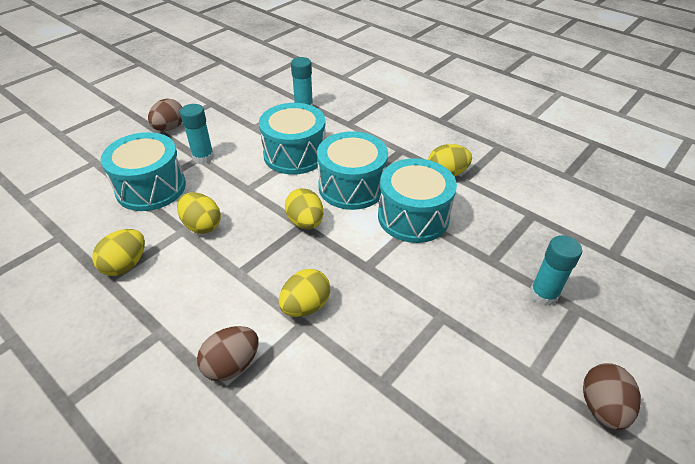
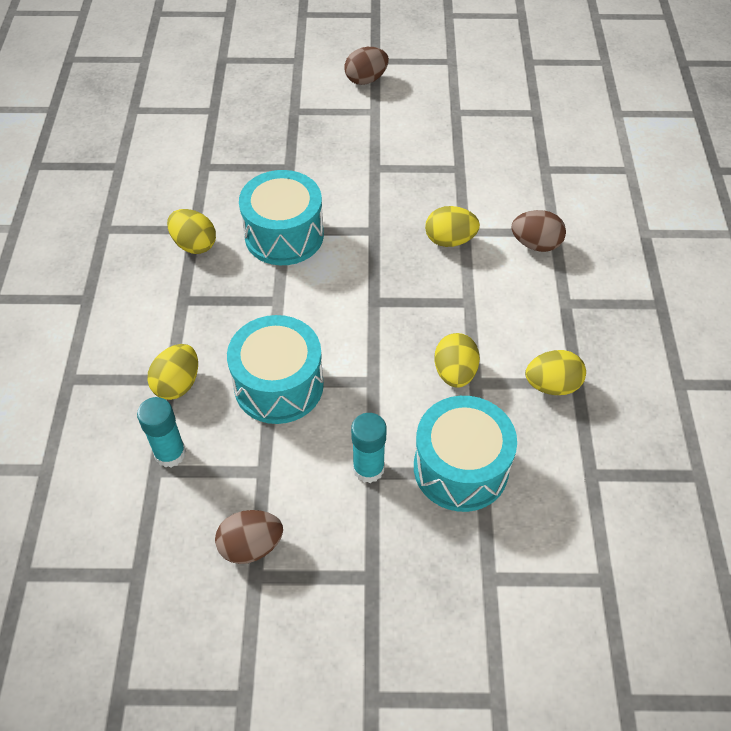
camera: 130 degrees left, 10 degrees up
(169, 128) = (354, 566): brown egg -> brown egg (251, 546)
(305, 222) = (369, 301): yellow egg -> yellow egg (177, 384)
(351, 186) = (285, 301): turquoise drum -> none
(543, 294) = (297, 129): turquoise glue stick -> none

